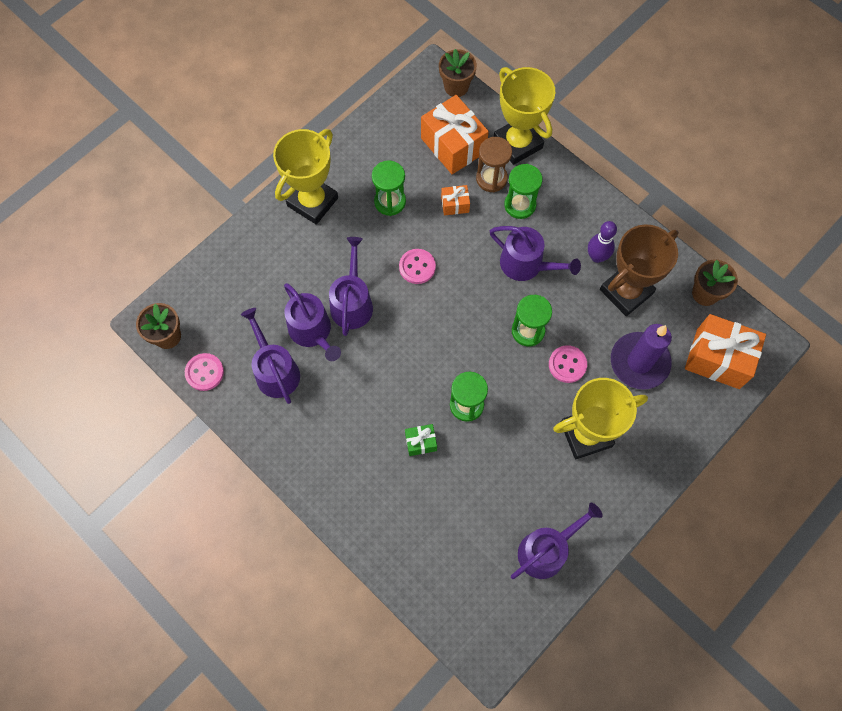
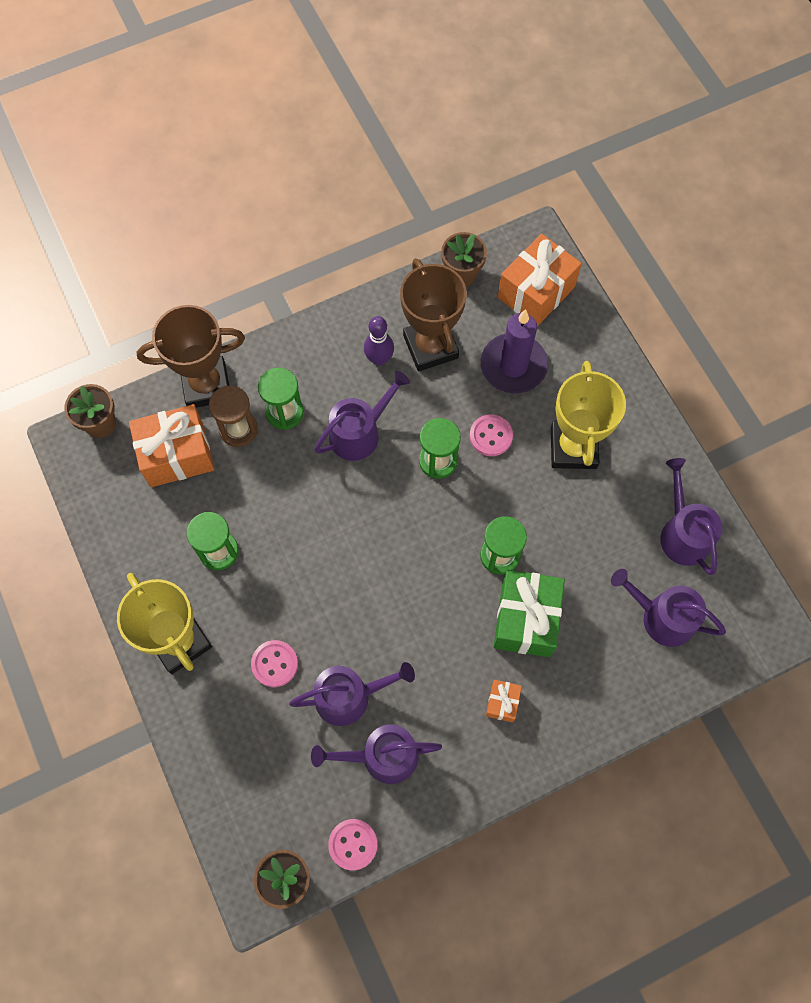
camera: 70 degrees left, 0 degrees up
(352, 303) = (331, 638): purple watering can -> purple watering can (662, 617)
(417, 267) = (315, 550): pink button -> pink button (274, 664)
(421, 442) = (526, 619): green gift -> green gift, size x2.09
(455, 204) = (254, 480): orange gift -> orange gift (502, 703)
(517, 143) = (206, 385): yellow trophy -> brown trophy

